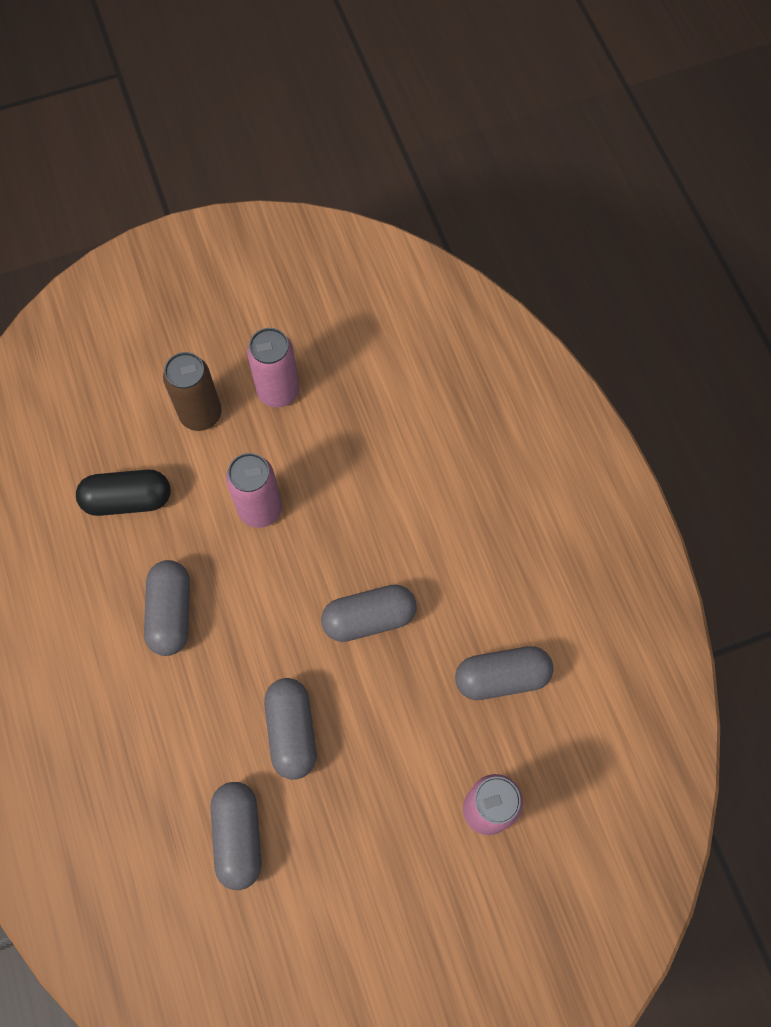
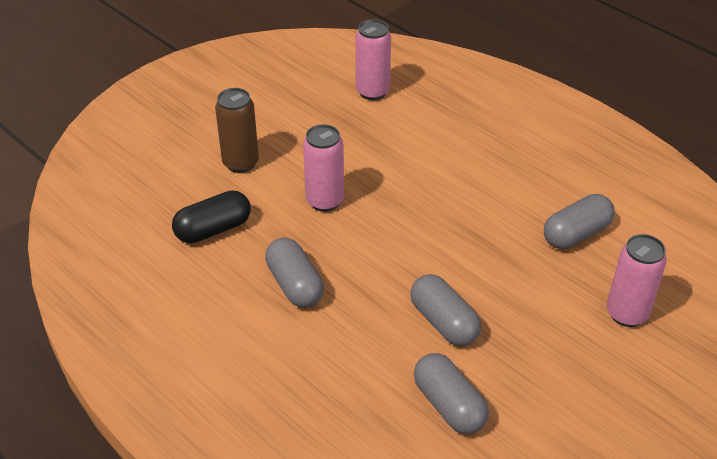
camera: 25 degrees left, 25 degrees down
(278, 391) = (293, 133): pink can -> pink can (372, 92)
(369, 618) = (454, 235): grey capsule -> none

